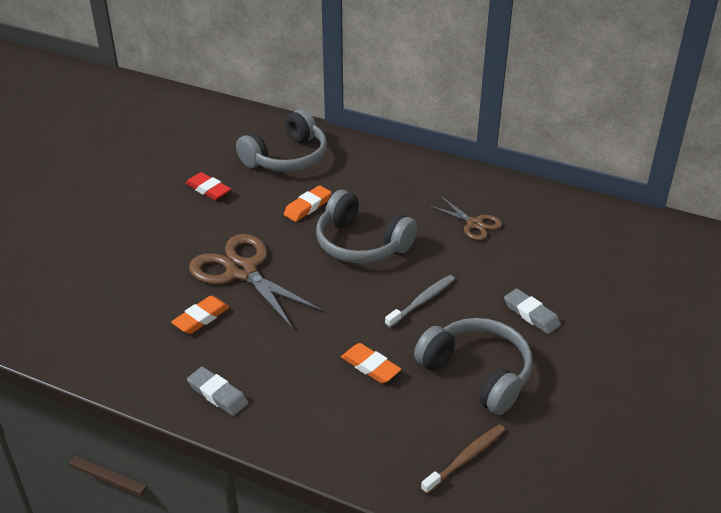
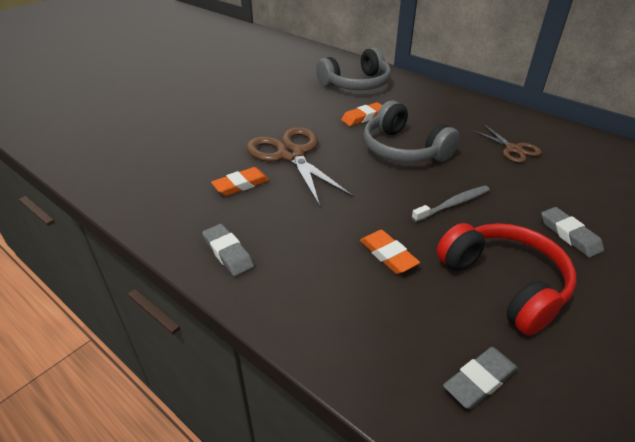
camera: 15 degrees right, 0 degrees up
(208, 189) = (286, 96): red eraser -> none
(465, 459) = (480, 380): brown toothbrush -> grey eraser
(477, 373) = (504, 283): grey headphones -> red headphones

